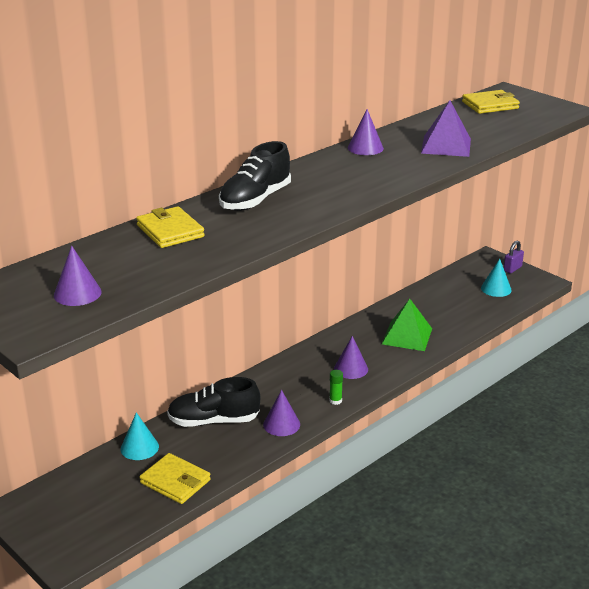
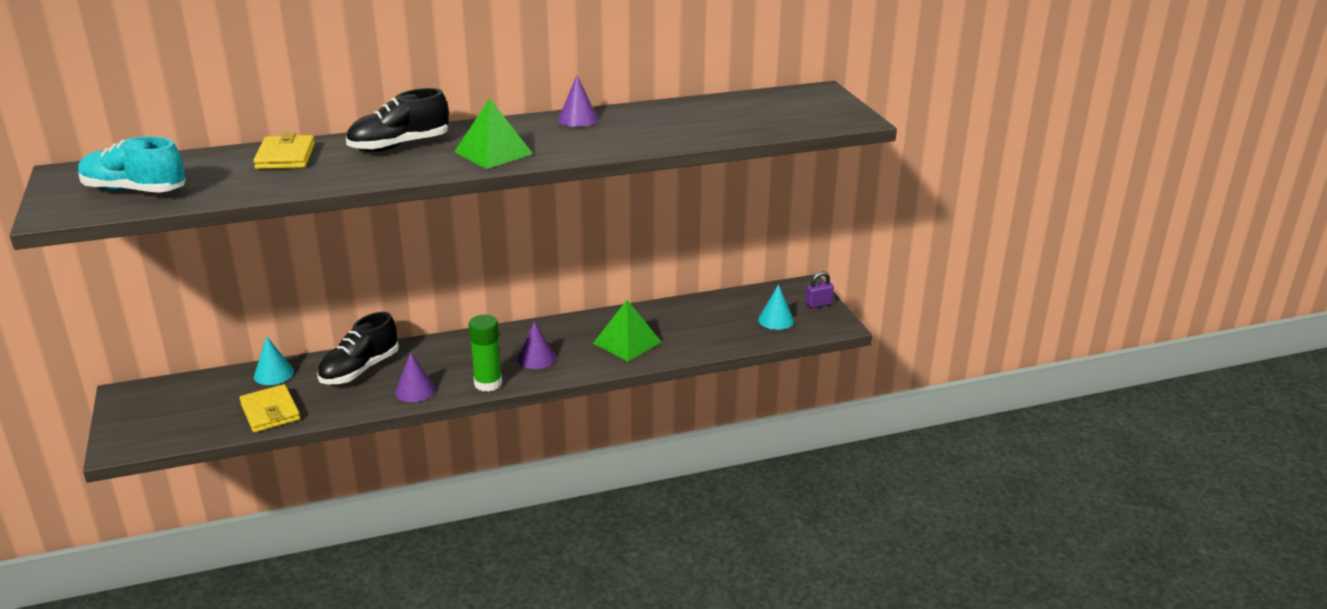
camera: 25 degrees right, 0 degrees up
(77, 293) = (135, 190): purple cone -> turquoise shoe
(214, 421) = (360, 369): black shoe -> black shoe turned 75 degrees counterclockwise
(335, 401) = (488, 383): green glue stick -> green glue stick, size x1.98
(343, 189) = (493, 153): none -> green pyramid
(446, 146) = (662, 132): purple pyramid -> none
(490, 105) = (777, 101): yellow wallet -> none

